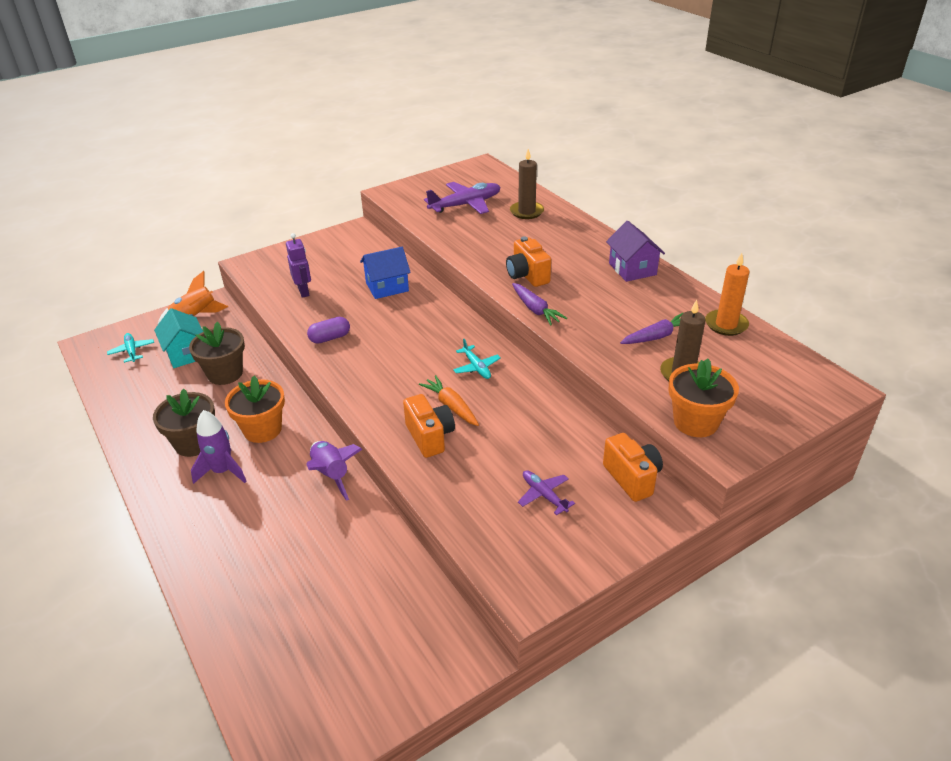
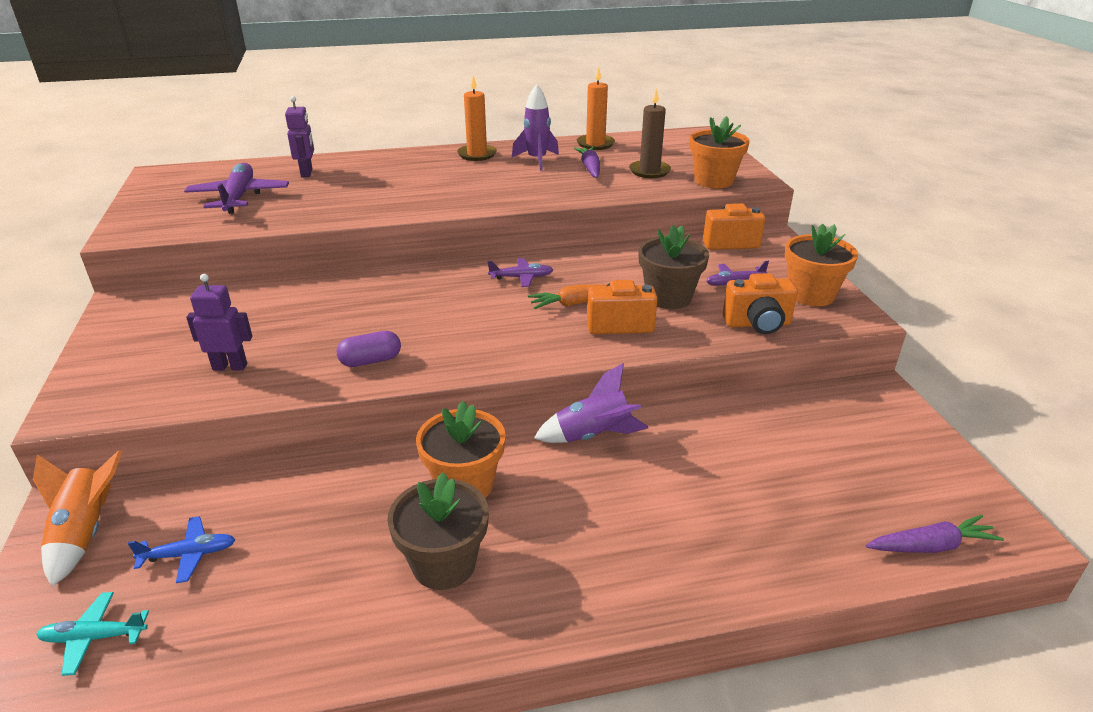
camera: 70 degrees left, 5 degrees down
(186, 353) = (188, 554): turquoise house -> blue plane
(223, 471) = (530, 536): purple rocket -> purple rocket (537, 160)
(225, 374) = (295, 510): brown flower pot -> brown flower pot (668, 297)
(330, 338) = (371, 361): purple capsule -> purple capsule turned 75 degrees clockwise
(387, 287) = (302, 302): blue house -> none
(476, 367) = (521, 277): turquoise plane -> purple plane
(526, 212) = (307, 173): brown candle -> purple robot
(527, 276) = (434, 196): orange camera -> orange camera (757, 324)
(535, 309) = (499, 204): purple carrot -> purple carrot (930, 546)
(553, 555) = (811, 295): none -> orange flower pot
(632, 269) = (477, 154): purple house -> orange candle

